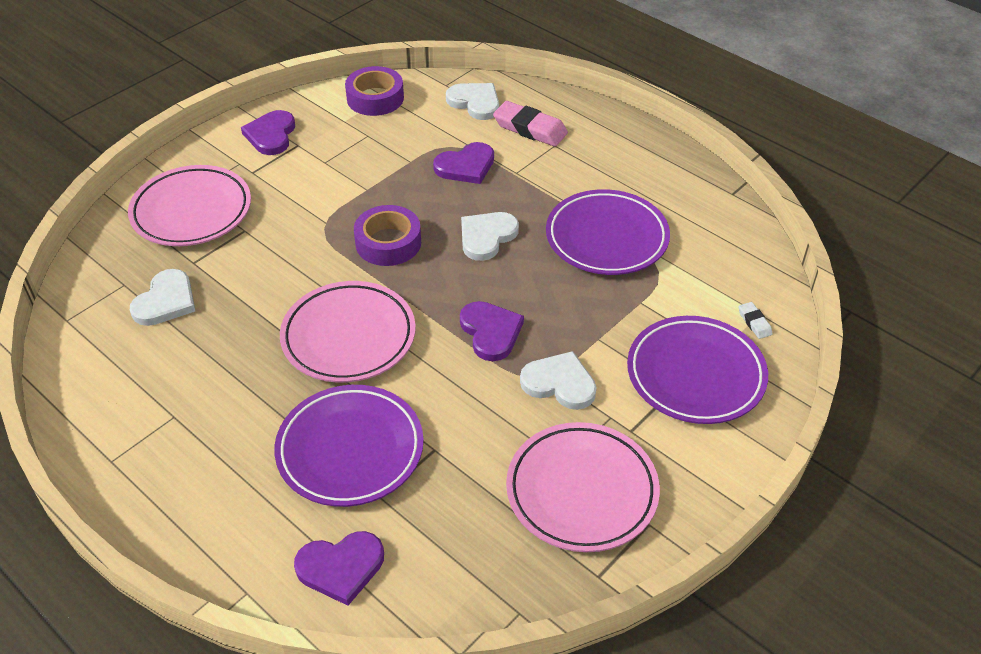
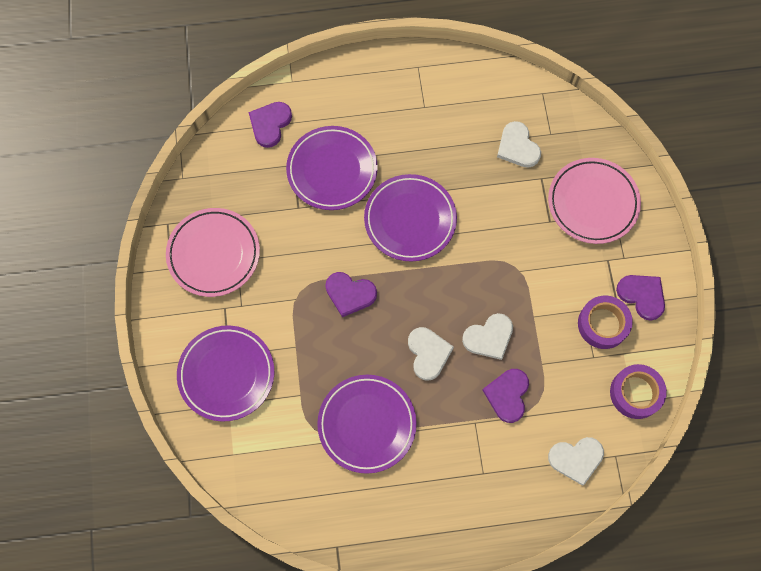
camera: 130 degrees right, 25 degrees up
(349, 337) = (410, 220): pink plate -> purple plate
(388, 243) = (470, 293): purple tape -> purple tape (603, 324)
(530, 128) = (515, 472): pink eraser -> none
(559, 383) = (284, 299): white heart -> white heart (489, 337)
(754, 322) = (229, 444): white eraser -> none

